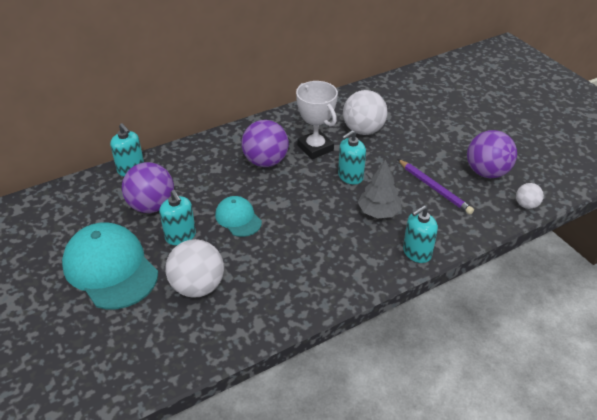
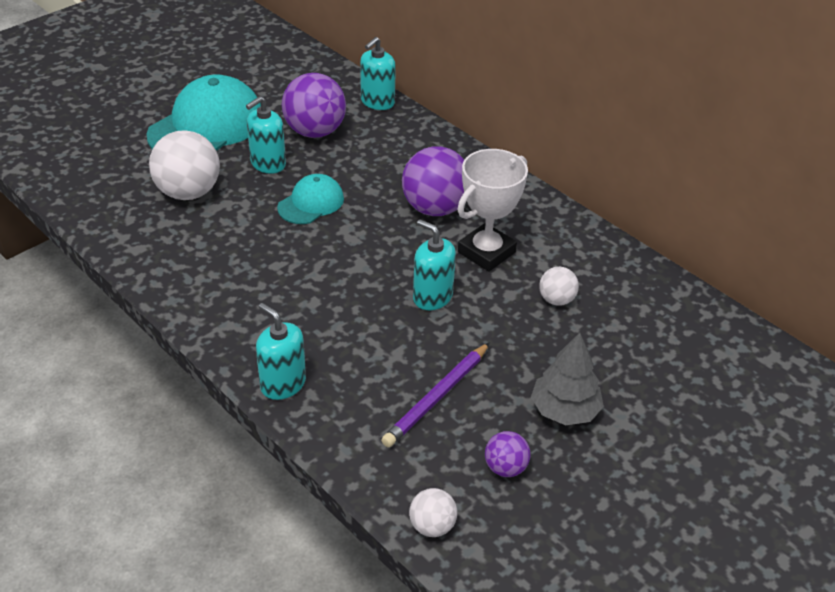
camera: 75 degrees right, 0 degrees up
(363, 130) = (556, 300): white ball -> white ball, size x0.52
(379, 212) = (360, 335): grey tree -> grey tree (564, 410)
(486, 172) = (505, 468): purple ball -> purple ball, size x0.52

